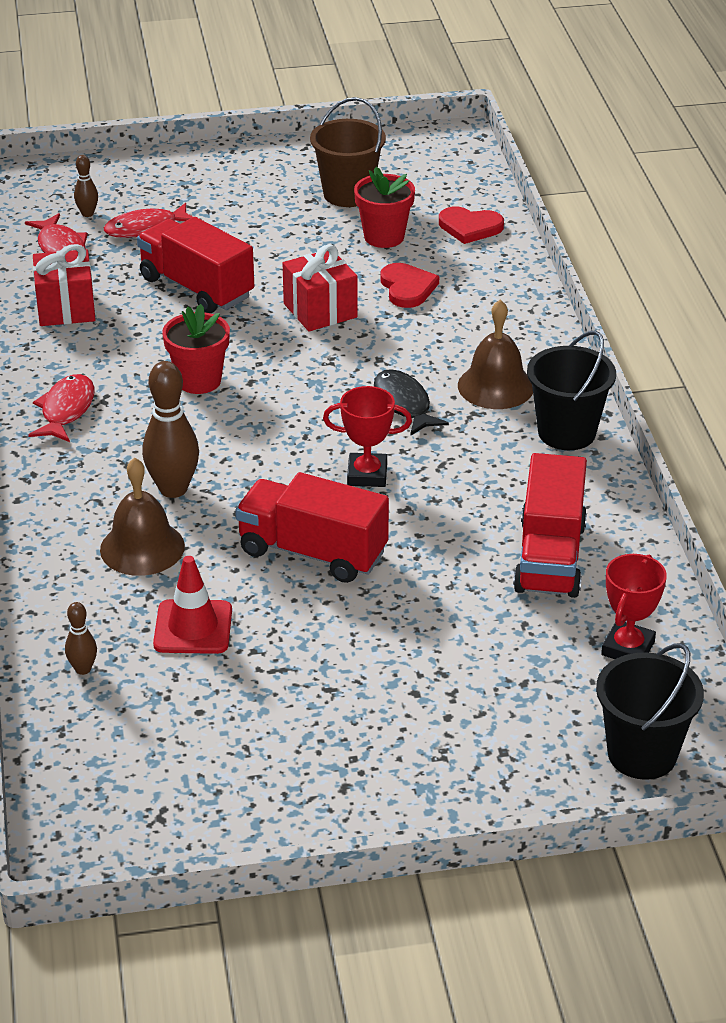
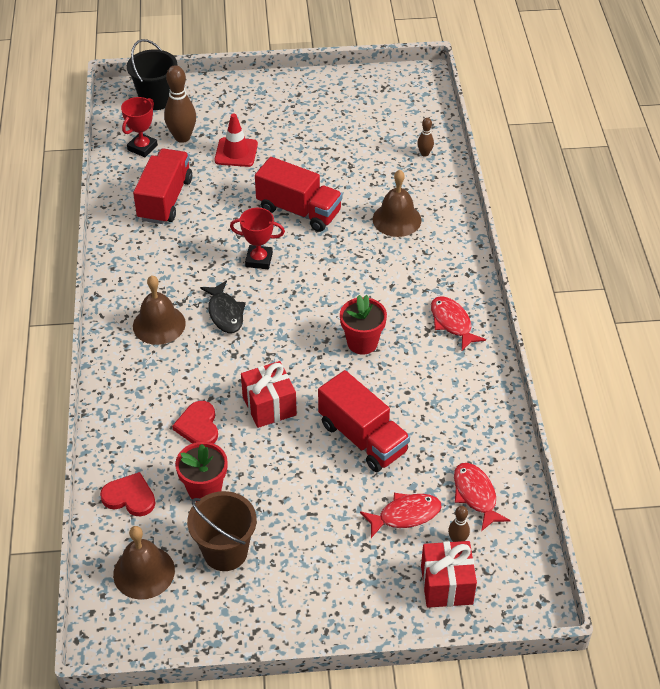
camera: 175 degrees left, 10 degrees up
(66, 308) = (463, 422): red gift -> red gift (446, 585)
(66, 410) = (452, 323): red fish -> red fish turned 135 degrees clockwise
(173, 489) = (379, 257): brown bowling pin -> brown bowling pin (182, 137)
(193, 627) = (368, 171): red traffic cone -> red traffic cone (236, 152)
(432, 177) = (144, 572): none -> brown bell
(566, 432) = (125, 283): black bucket -> none

